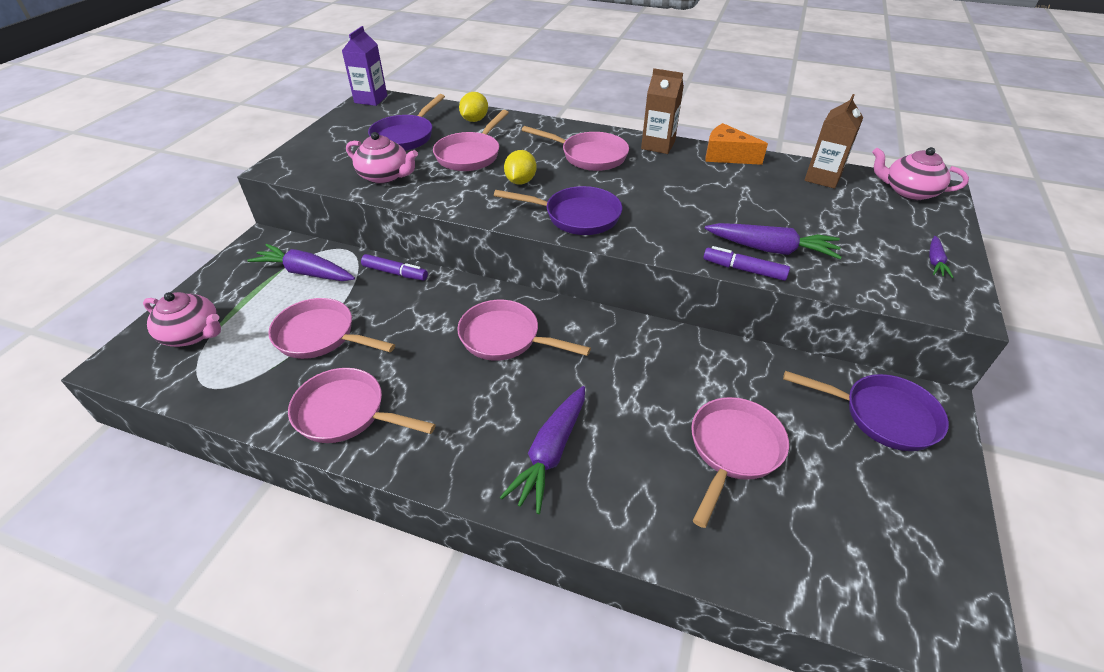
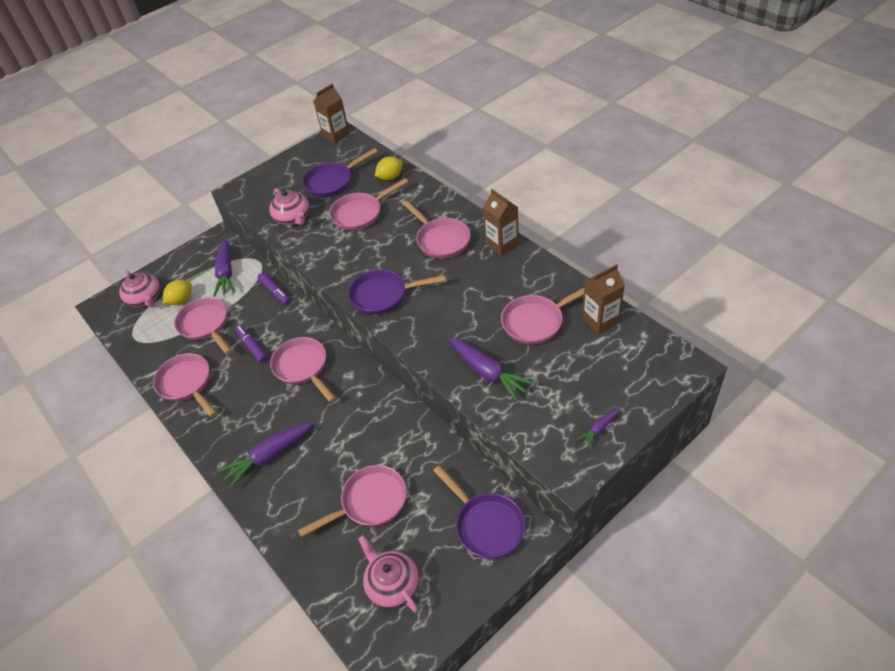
camera: 35 degrees right, 5 degrees up
(306, 272) = (226, 273): purple carrot -> purple carrot turned 150 degrees counterclockwise
(371, 99) = (336, 135): purple carton -> brown carton
(520, 181) = (373, 250): yellow lemon -> yellow lemon (181, 300)
(576, 216) = (383, 295): purple pan -> purple pan turned 135 degrees clockwise
(726, 156) = (545, 272): orange cheese -> none
(744, 269) = (451, 382): purple marker -> purple marker (252, 347)
(766, 195) = (536, 322): none -> pink pan
(908, 191) = (658, 358): pink teapot -> pink teapot (392, 584)

